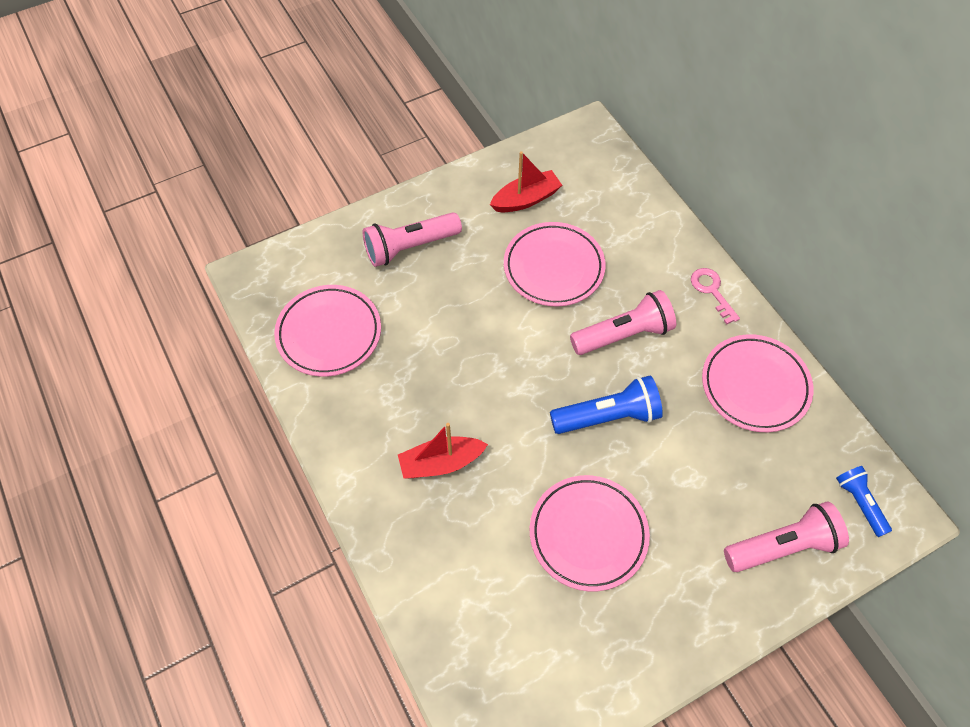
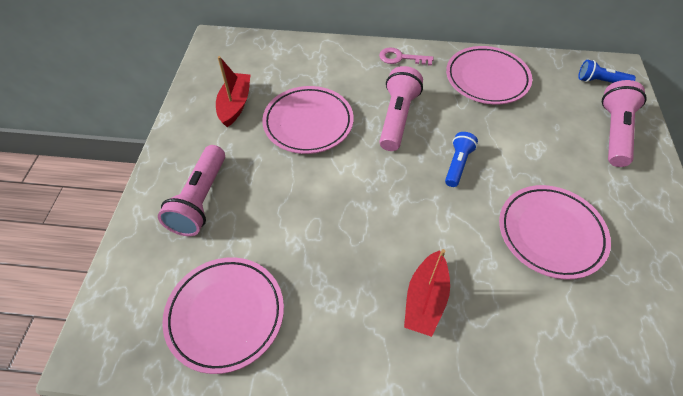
camera: 55 degrees left, 5 degrees down
(608, 416) = (457, 164): blue flashlight -> blue flashlight, size x0.61

